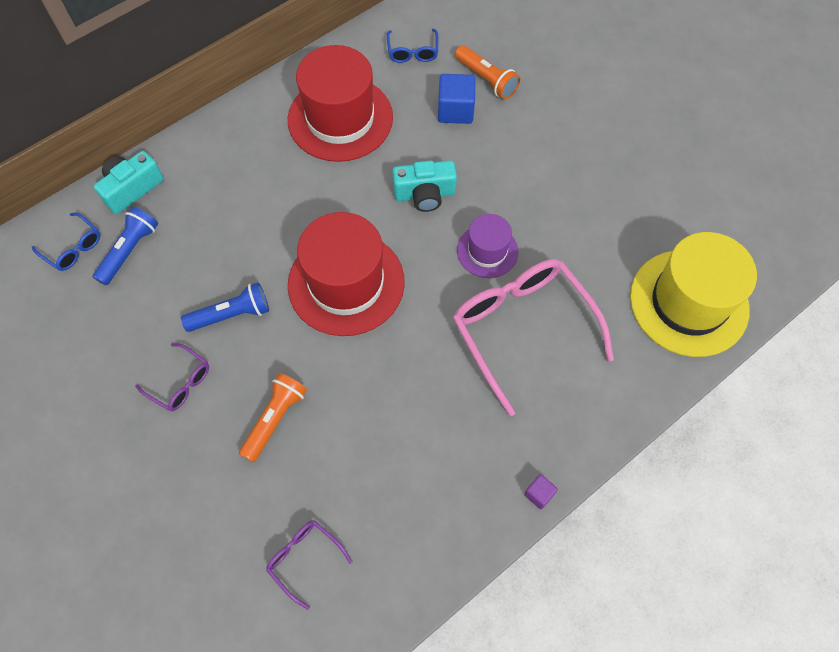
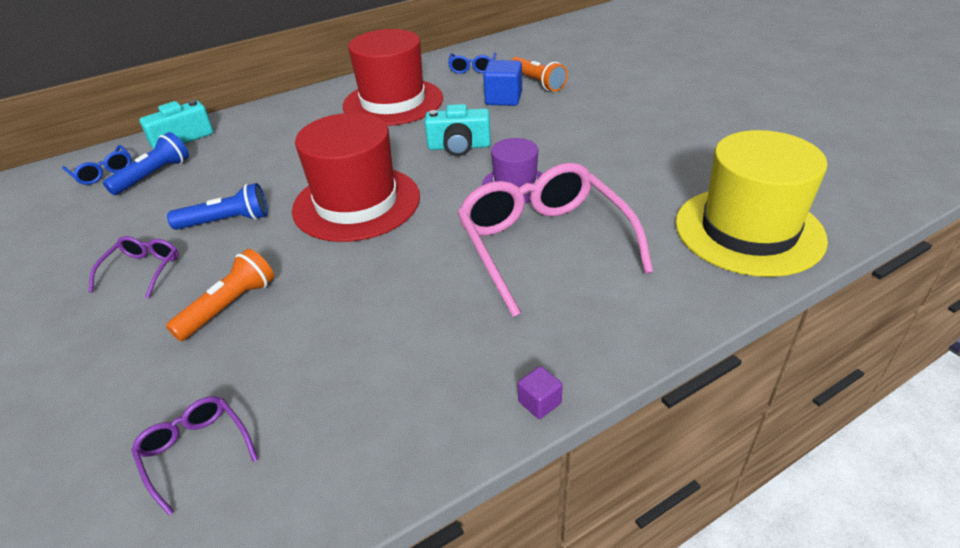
camera: 10 degrees right, 25 degrees down
(180, 382) = (142, 270): purple glasses -> purple glasses turned 120 degrees counterclockwise

